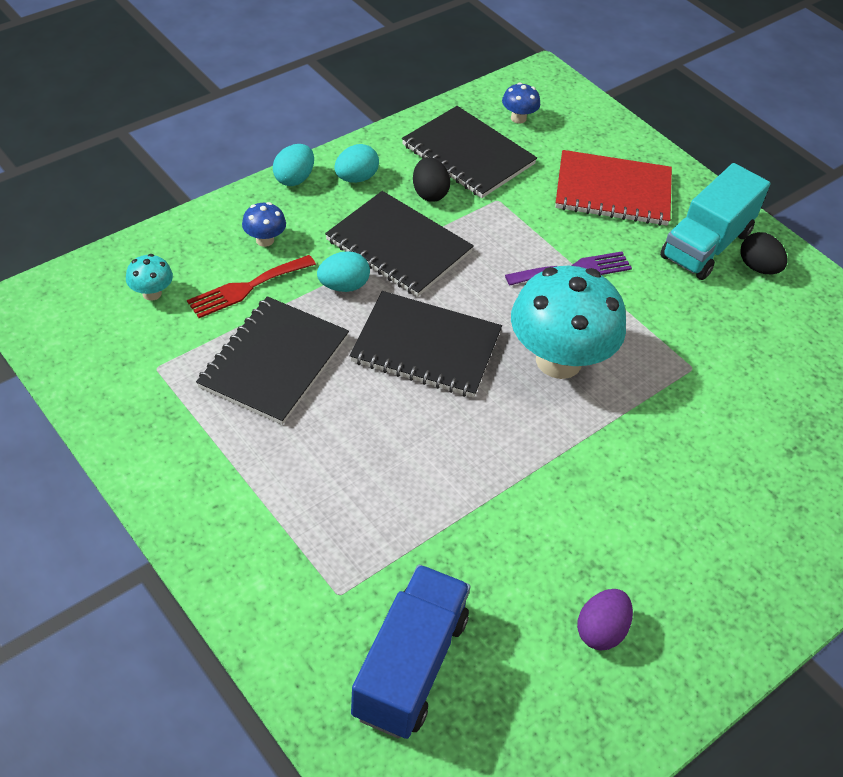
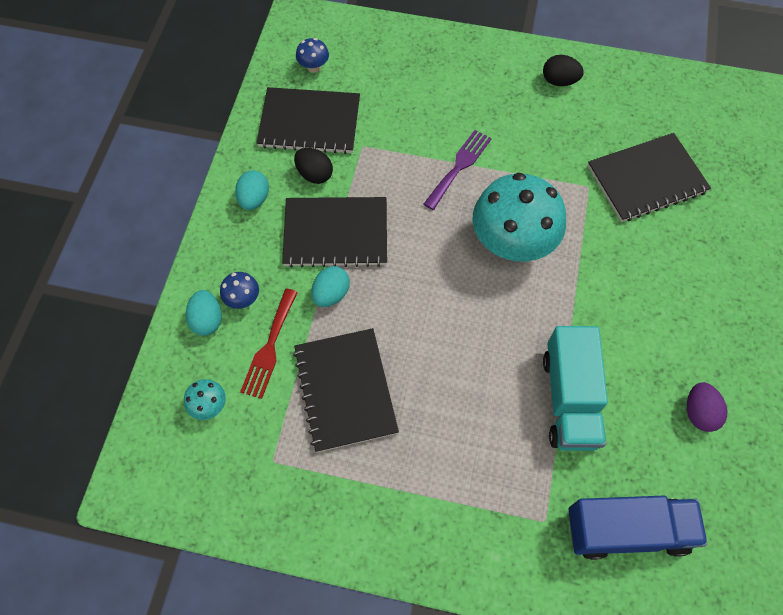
camera: 35 degrees left, 15 degrees up
(294, 179) = (212, 232): turquoise egg -> turquoise egg (207, 320)
(410, 666) = (627, 530): blue truck -> blue truck turned 105 degrees clockwise
(426, 347) = (427, 299): black notebook -> black notebook (646, 179)
(613, 191) = (426, 84): red notebook -> none
(706, 245) = (516, 86): turquoise truck -> turquoise truck (569, 399)

